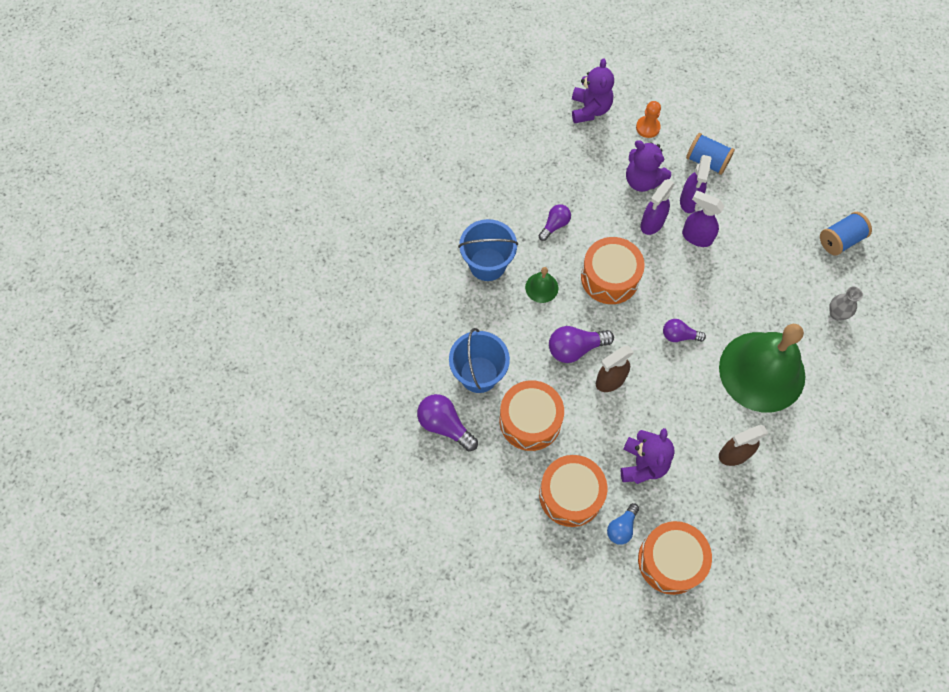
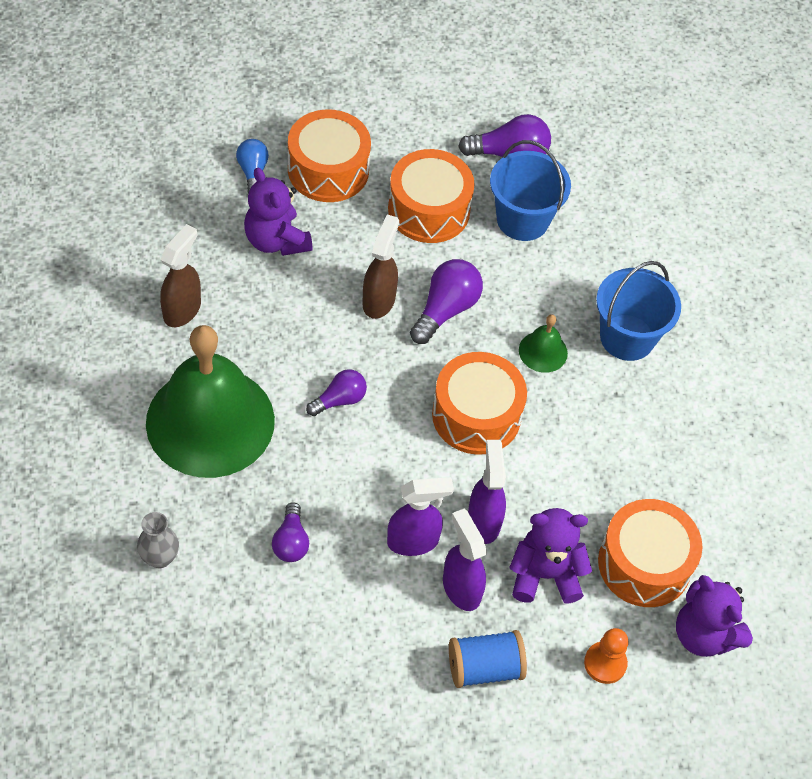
camera: 135 degrees right, 10 degrees down
(555, 225) = (597, 436): purple light bulb -> purple light bulb (291, 542)
(670, 561) = (180, 173): orange drum -> orange drum (644, 564)
(840, 240) = (217, 673): blue spool -> none

